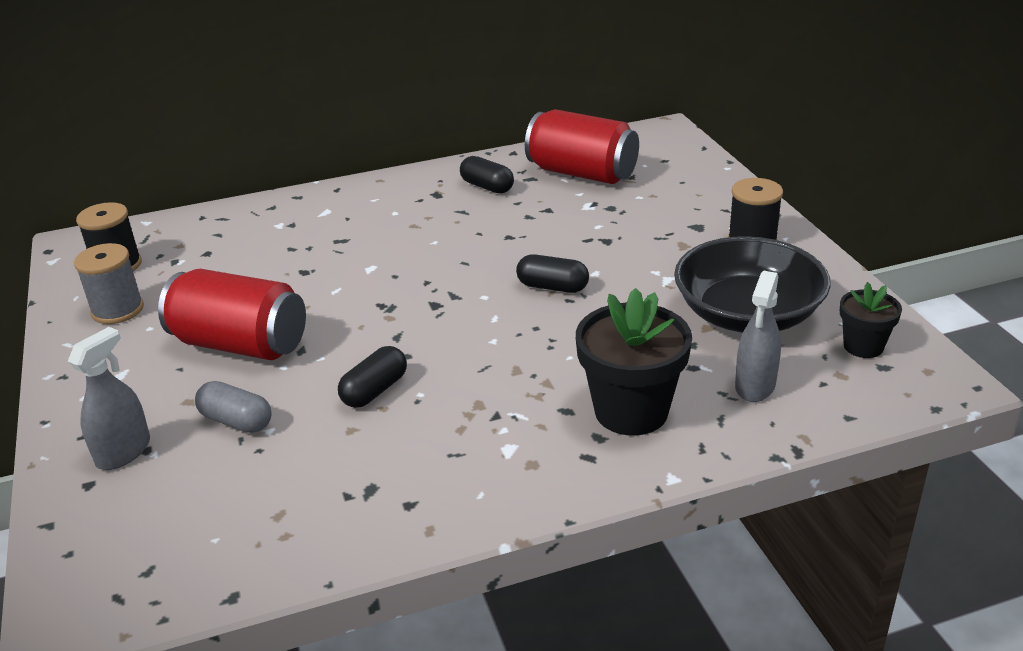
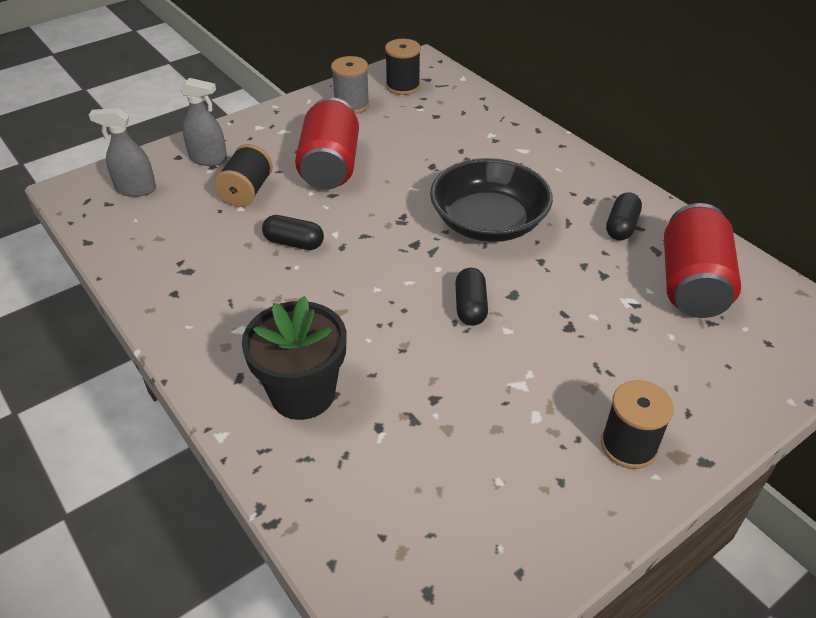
camera: 70 degrees right, 10 degrees up
(236, 421) = (246, 192): grey capsule -> black spool
(747, 314) = (482, 458): black bowl -> black bowl (488, 222)
(755, 386) = (362, 479): grey spray bottle -> grey spray bottle (136, 189)
(863, 346) = (460, 570): black flower pot -> none

